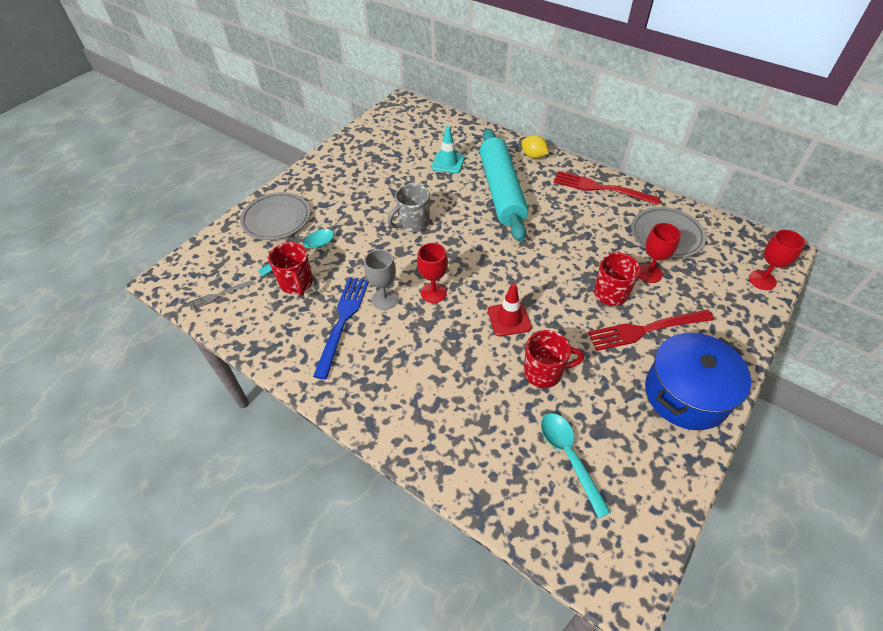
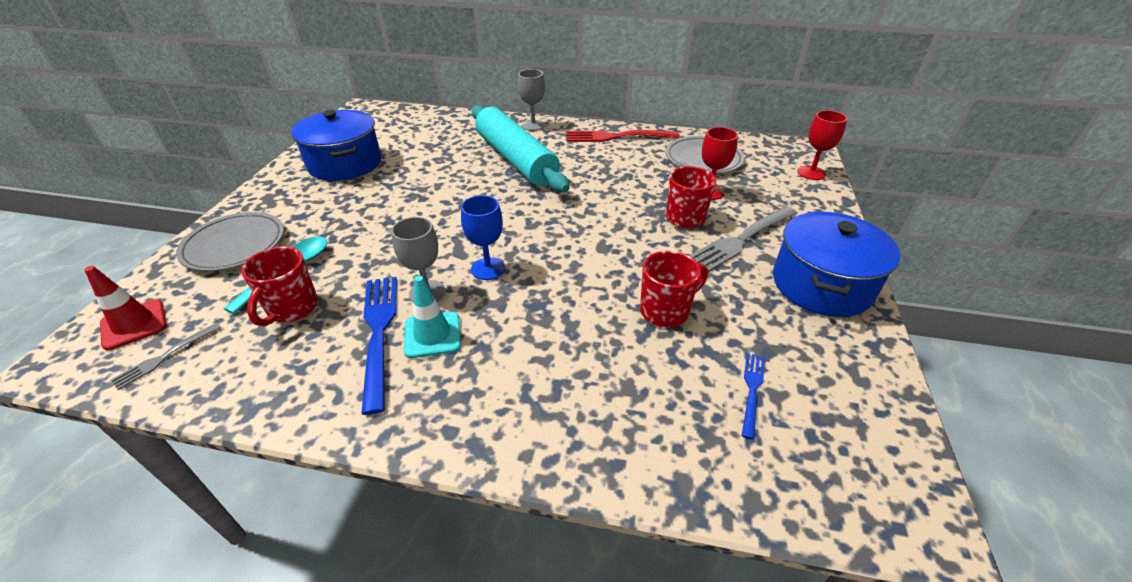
camera: 25 degrees left, 10 degrees down
(297, 284) = (292, 309): red mug -> red mug turned 60 degrees clockwise
(370, 161) = (345, 164): none -> blue pot
(413, 223) = (427, 208): grey mug -> none
(433, 292) = (488, 269): red goblet -> blue goblet
(448, 163) = (442, 147): turquoise traffic cone -> turquoise traffic cone (432, 335)
(509, 319) = (593, 270): red traffic cone -> red traffic cone (134, 324)
(533, 156) = (533, 125): yellow lemon -> grey goblet
(569, 457) = (752, 390): turquoise spoon -> blue fork
(646, 330) = (741, 240): red fork -> grey fork

